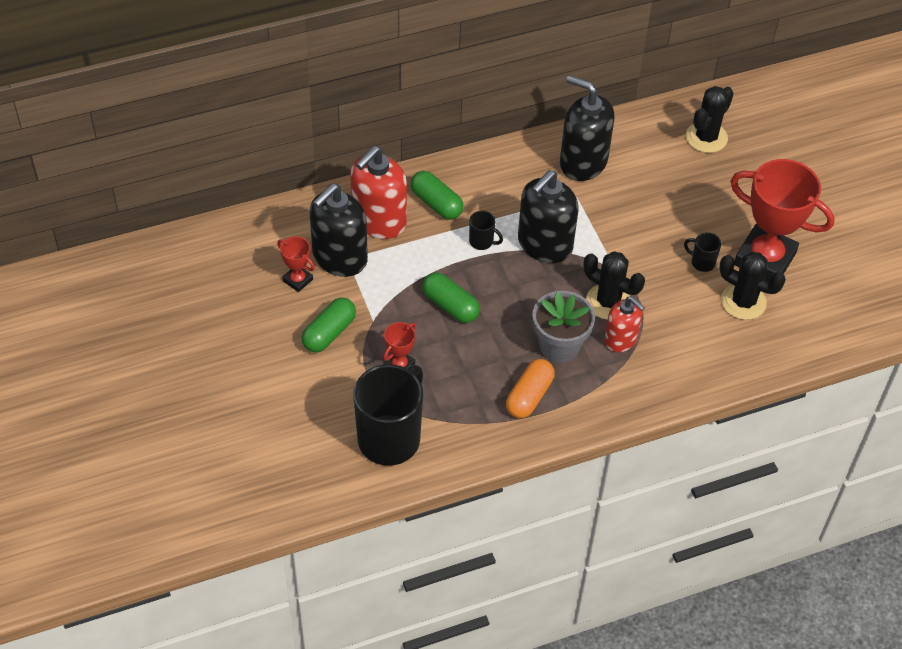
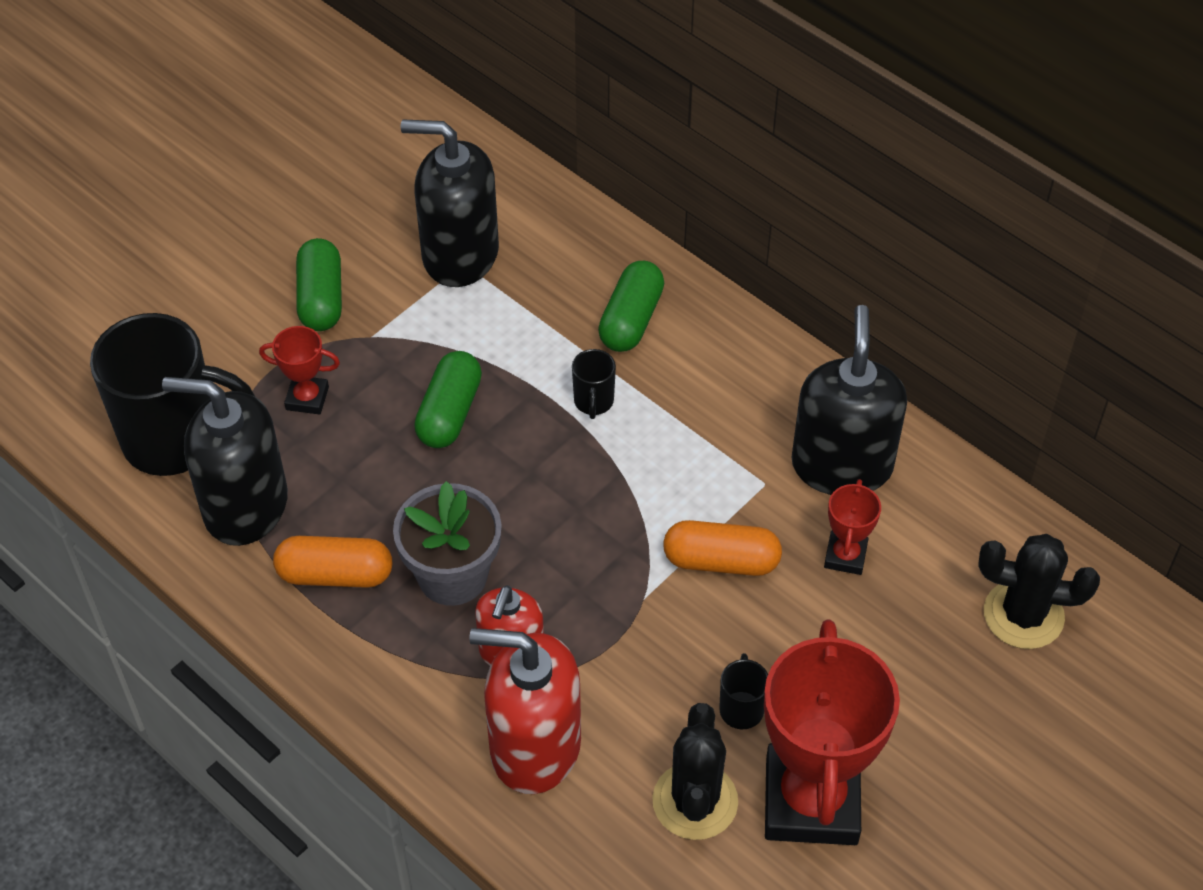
camera: 65 degrees right, 0 degrees up
(298, 280) = (393, 228): red trophy -> red trophy (845, 556)
(329, 333) = (321, 298): green capsule -> green capsule turned 75 degrees clockwise
(378, 221) = (554, 269): red soap dispenser -> red soap dispenser (534, 747)
(544, 244) = (639, 480): black soap dispenser -> black soap dispenser (245, 506)
(608, 302) = (577, 607): black cactus -> none
(613, 233) = (721, 561): none -> orange capsule

